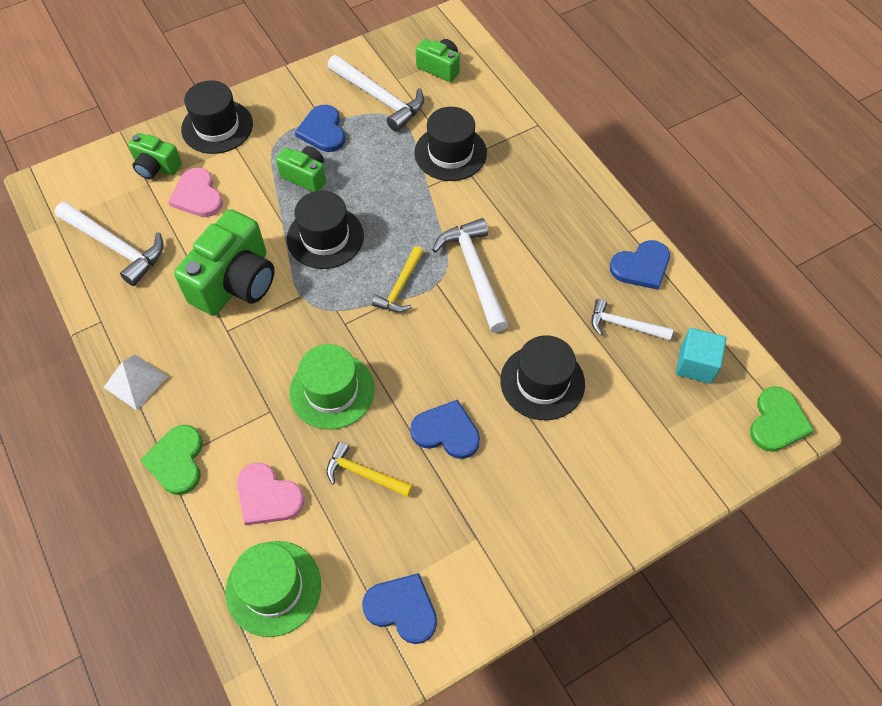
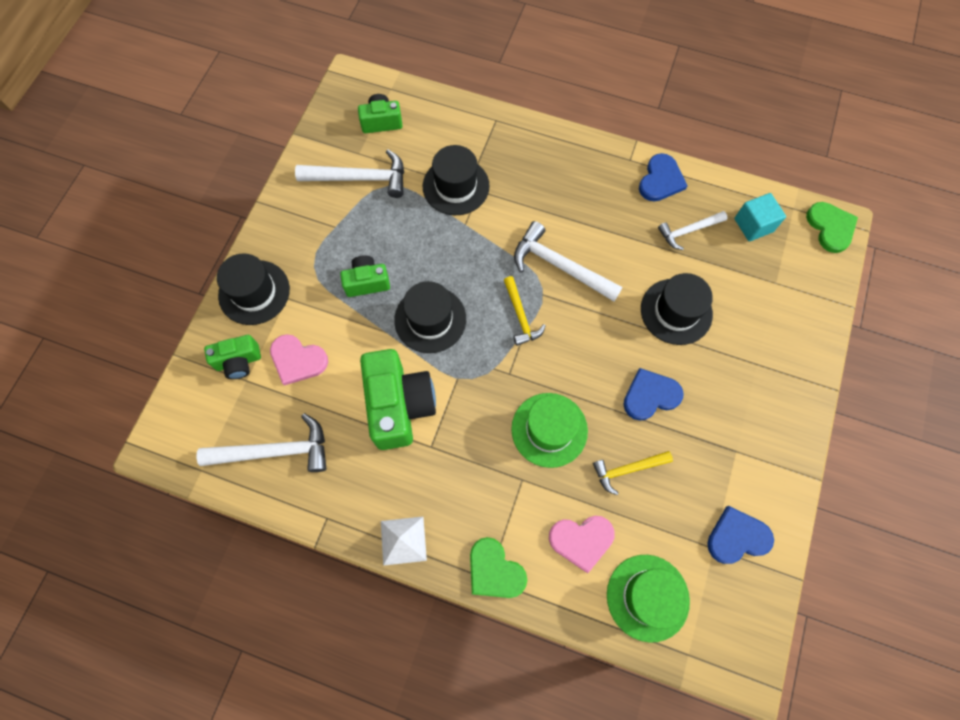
camera: 40 degrees left, 10 degrees up
(323, 131) = (343, 236): blue heart -> none

